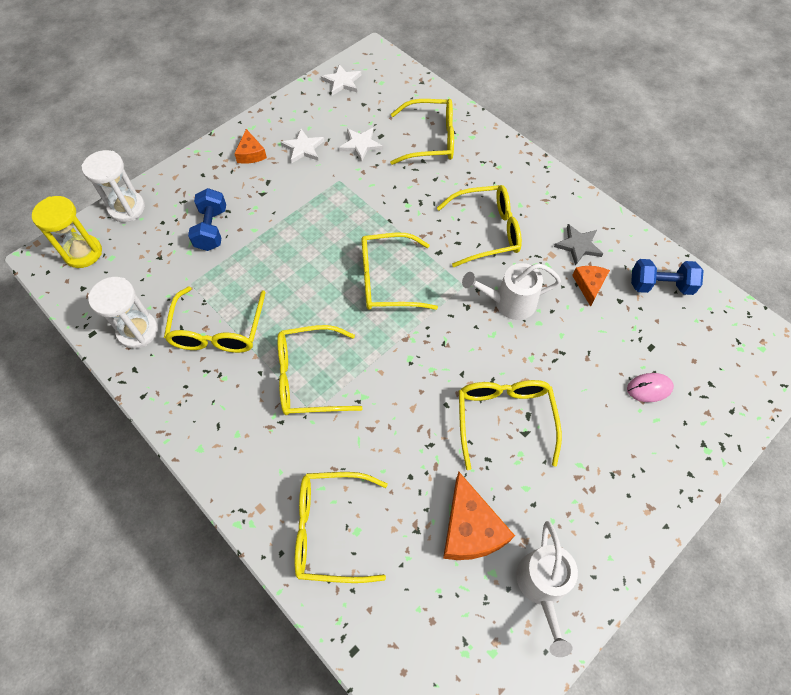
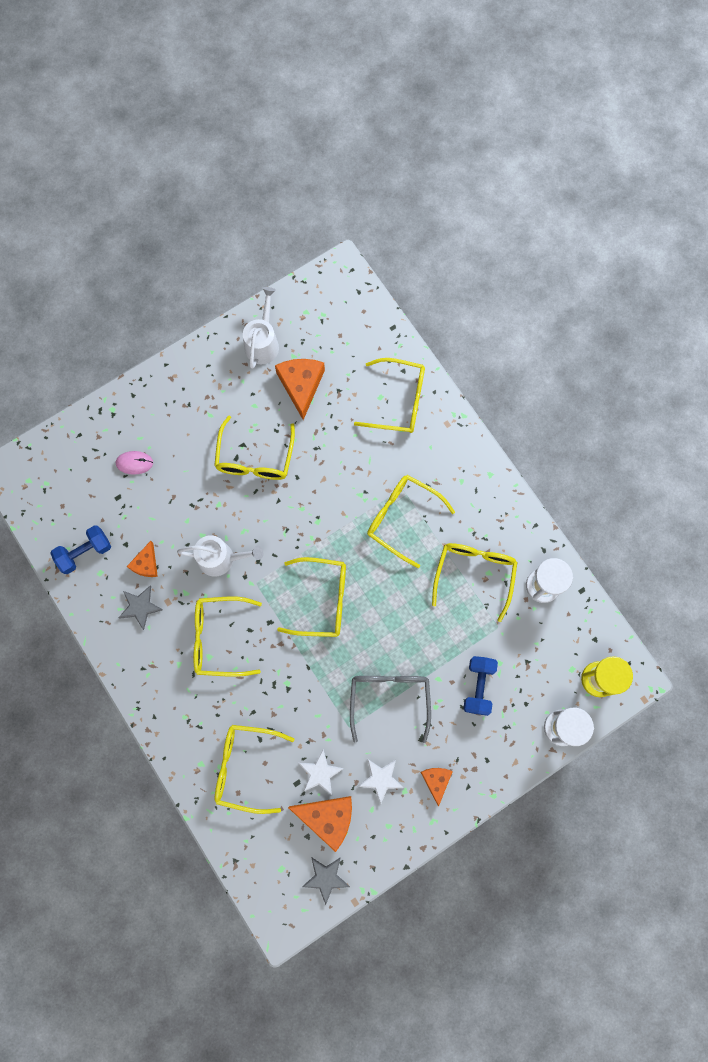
camera: 170 degrees left, 15 degrees up
(302, 207) = (389, 699): none -> grey glasses
(308, 377) = (402, 518): yellow glasses -> yellow glasses turned 150 degrees counterclockwise
(342, 82) = (326, 878): white star -> grey star
(347, 117) = (328, 817): none -> orange cheese
(660, 286) = (85, 552): blue dumbbell -> blue dumbbell turned 45 degrees counterclockwise

